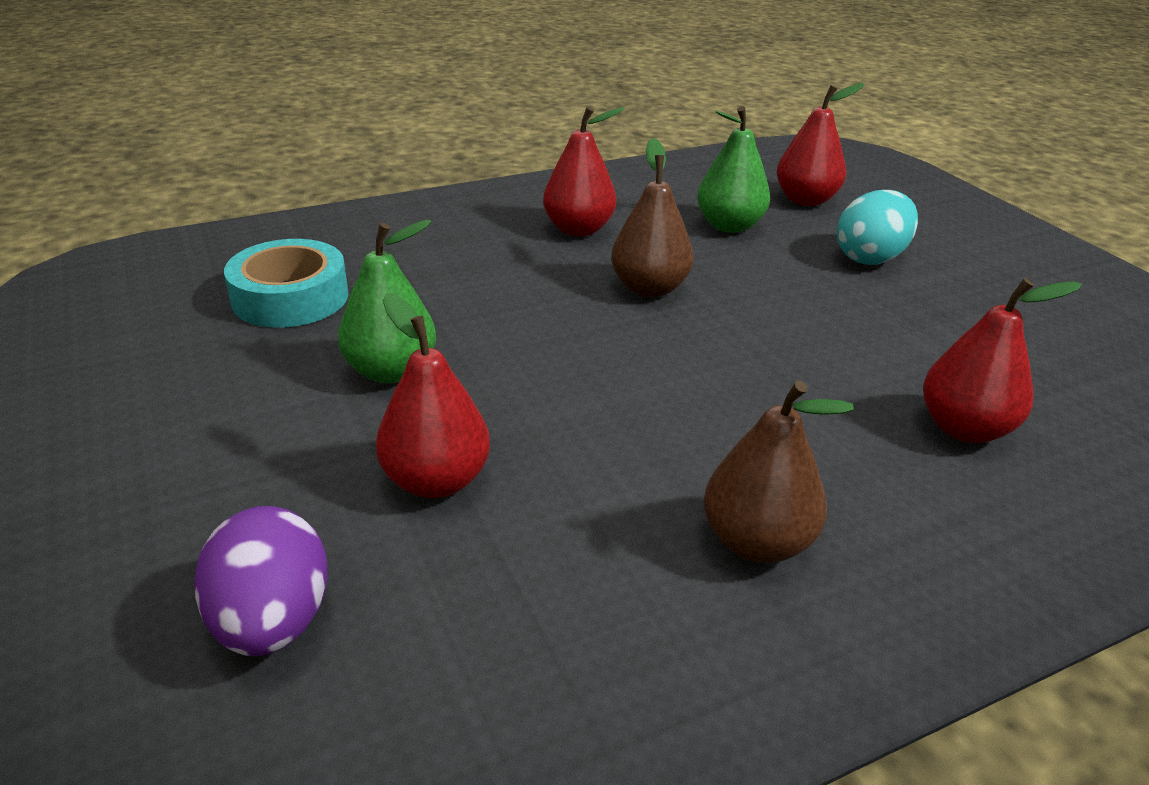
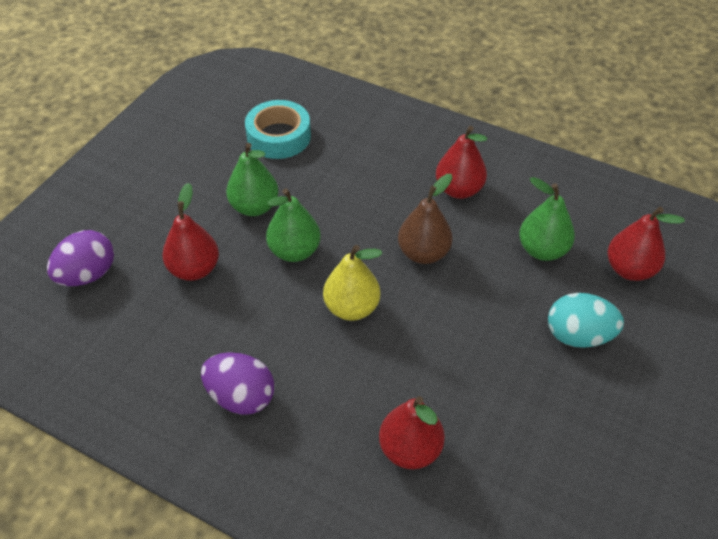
camera: 55 degrees right, 15 degrees up
(524, 374) = (294, 251): none -> green pear
(682, 372) = (352, 308): none -> yellow pear
(757, 542) = (241, 397): brown pear -> purple egg

